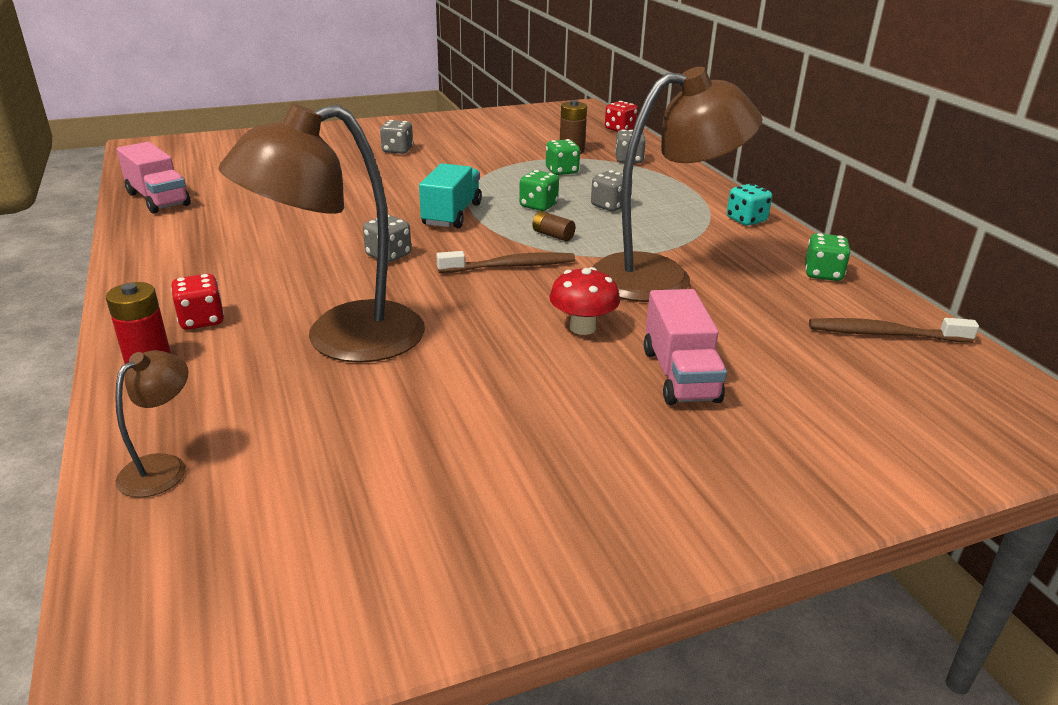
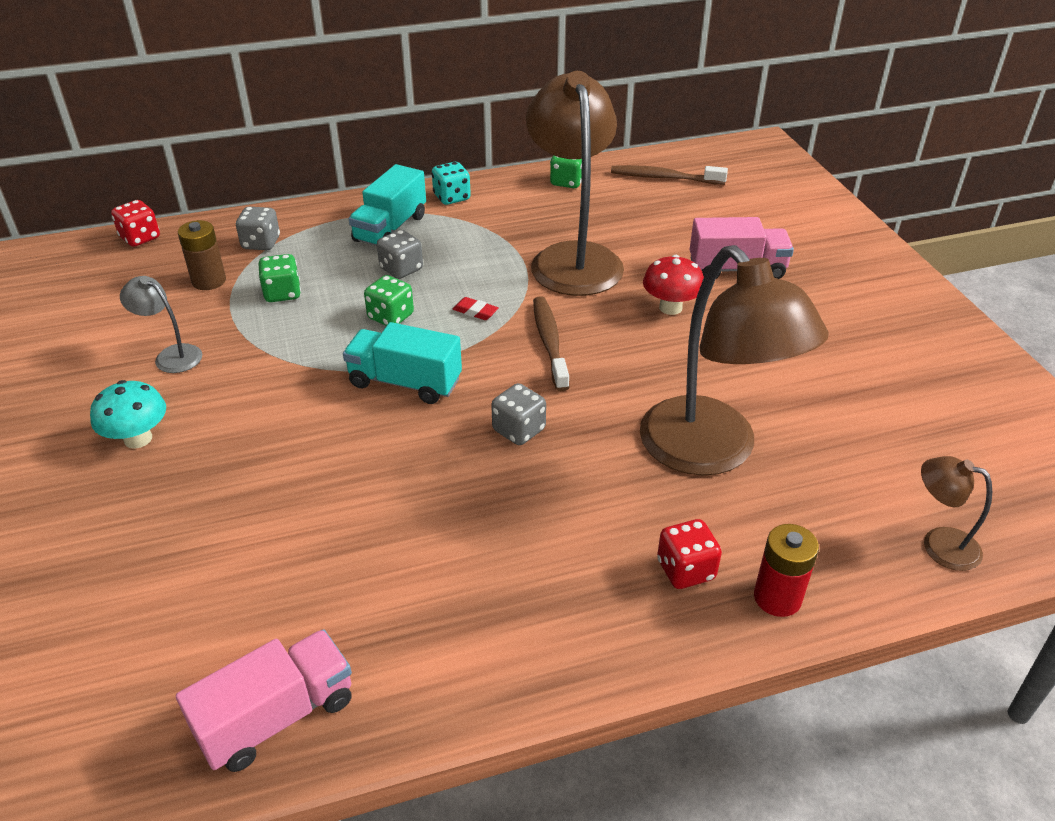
camera: 85 degrees left, 10 degrees up
(397, 150) = (138, 439): grey dice -> turquoise mushroom
(481, 150) = (171, 355): none -> grey lamp
(552, 235) = (475, 312): brown battery -> red eraser
(674, 199) = (390, 228): none -> turquoise truck
(884, 334) = (664, 178): brown toothbrush -> brown toothbrush turned 90 degrees clockwise

